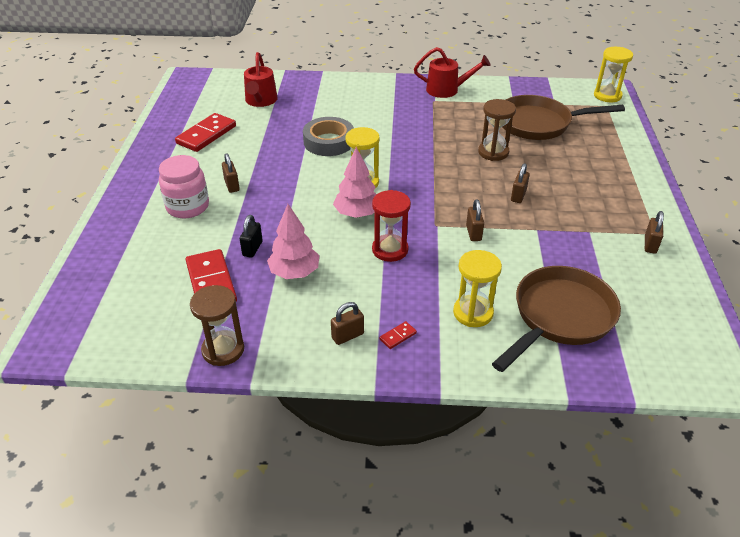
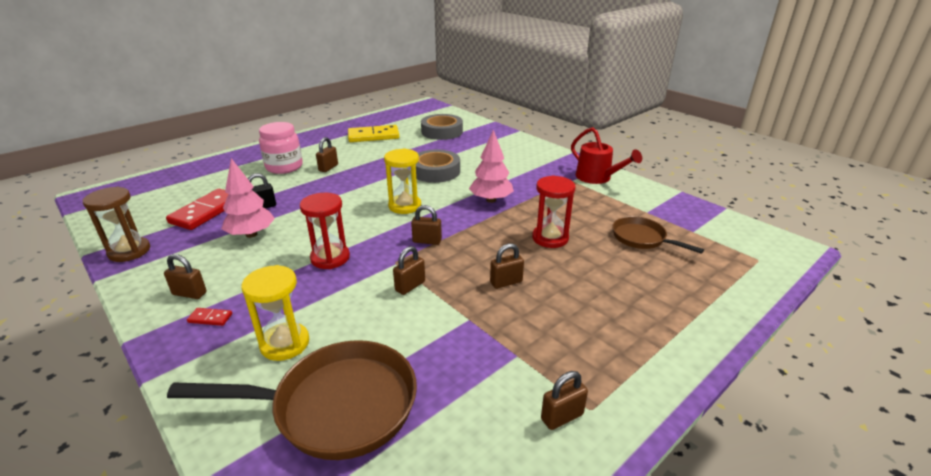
camera: 45 degrees right, 10 degrees down
(206, 135) = (373, 136): red domino -> yellow domino
(260, 101) = (442, 131): red watering can -> grey tape
(357, 214) = (360, 223): pink tree -> pink tree (491, 200)
(427, 199) = (427, 241): none -> brown padlock
(493, 152) = (550, 238): brown hourglass -> red hourglass
(538, 124) = (642, 238): brown pan -> brown pan, size x0.57
(607, 96) = (777, 252): yellow hourglass -> none

